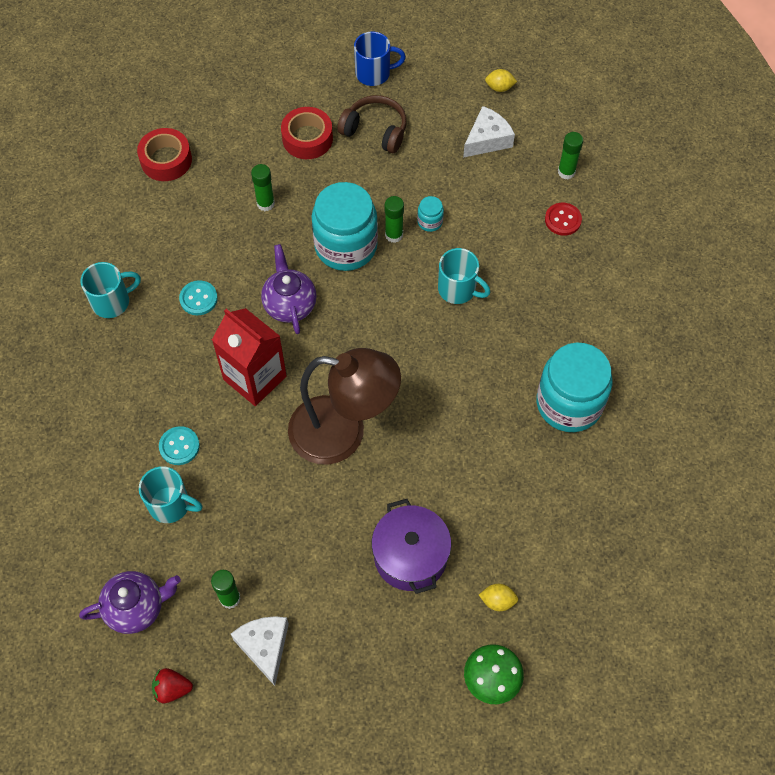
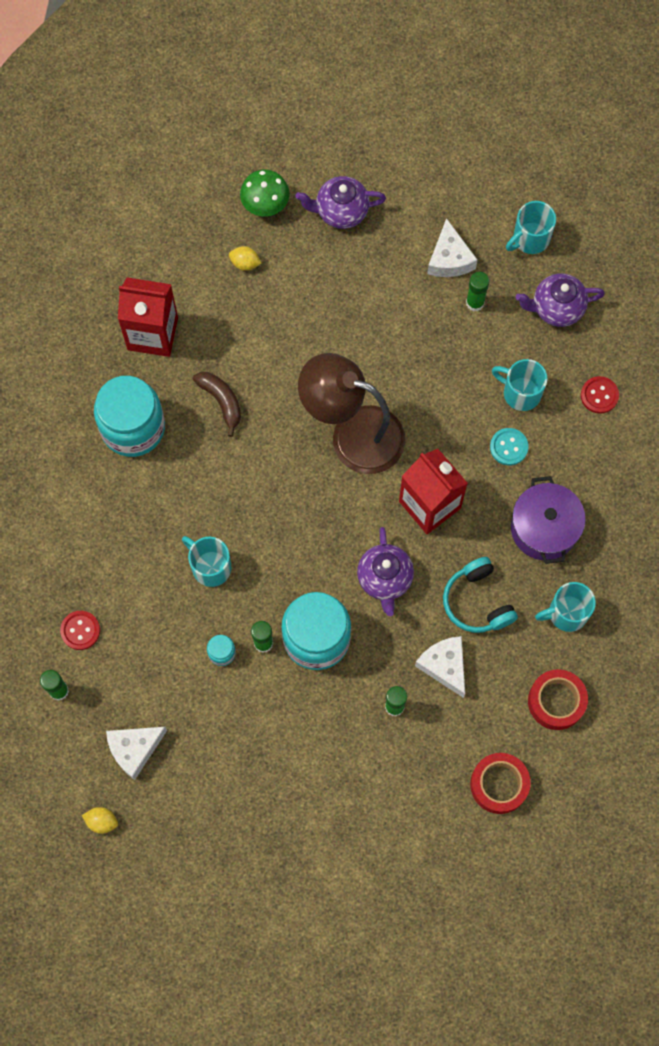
camera: 170 degrees left, 10 degrees up
(85, 516) = (599, 395): none -> red button
(172, 689) = (530, 239): red strawberry -> turquoise mug
(198, 299) = (477, 601): turquoise button -> turquoise headphones
(224, 241) = (444, 666): none -> white cheese
(307, 138) = (336, 787): red tape -> red tape (556, 701)
(374, 73) = (243, 869): blue mug -> none
(375, 130) = (257, 784): brown headphones -> none
(400, 685) = (341, 211): none -> purple teapot
(410, 556) = (312, 312): purple pot -> purple pot (544, 528)
(486, 444) = (221, 401): none -> brown banana
(577, 503) = (152, 333): none -> red carton

